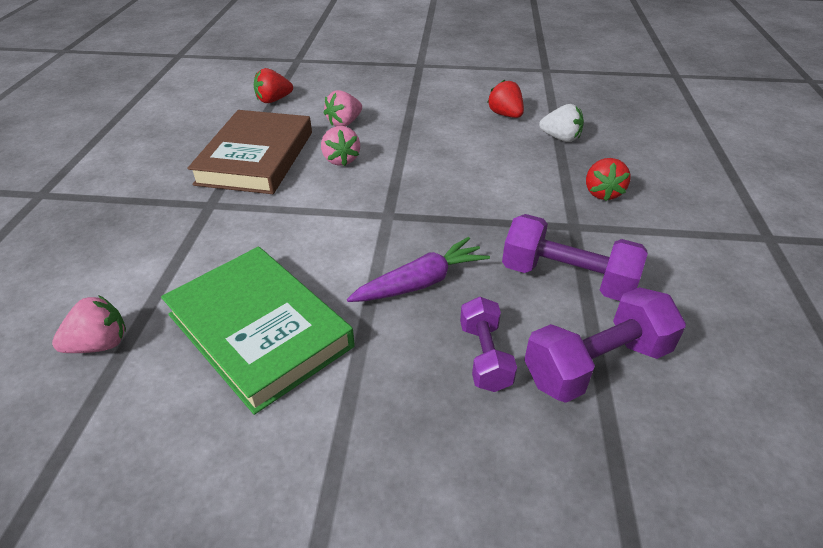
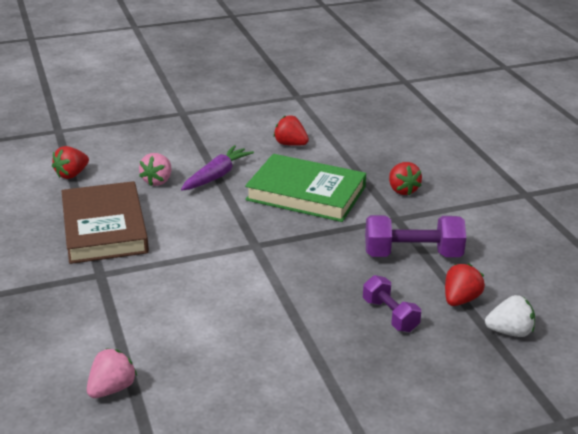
camera: 25 degrees left, 10 degrees down
(259, 330) = (225, 345): green book -> green book (306, 193)
(341, 160) = (181, 212): pink strawberry -> none
(421, 282) = (316, 284): purple carrot -> purple carrot (217, 175)
(560, 138) = (347, 154): white strawberry -> white strawberry (510, 332)
(596, 364) = (460, 299): purple dumbbell -> red strawberry

